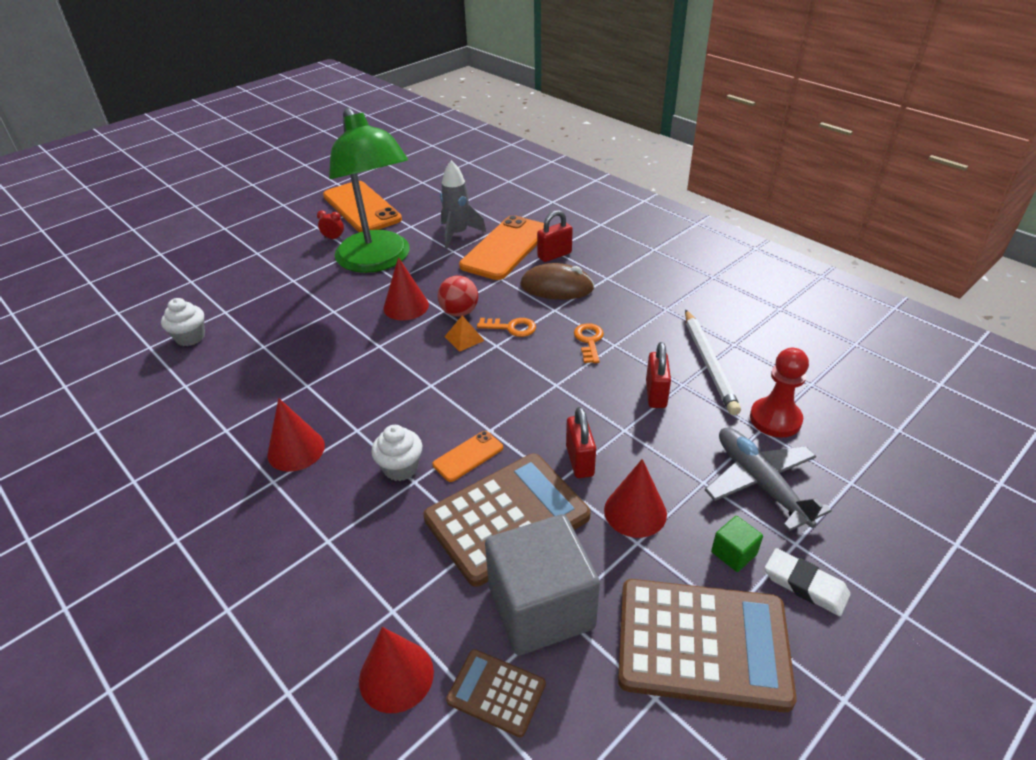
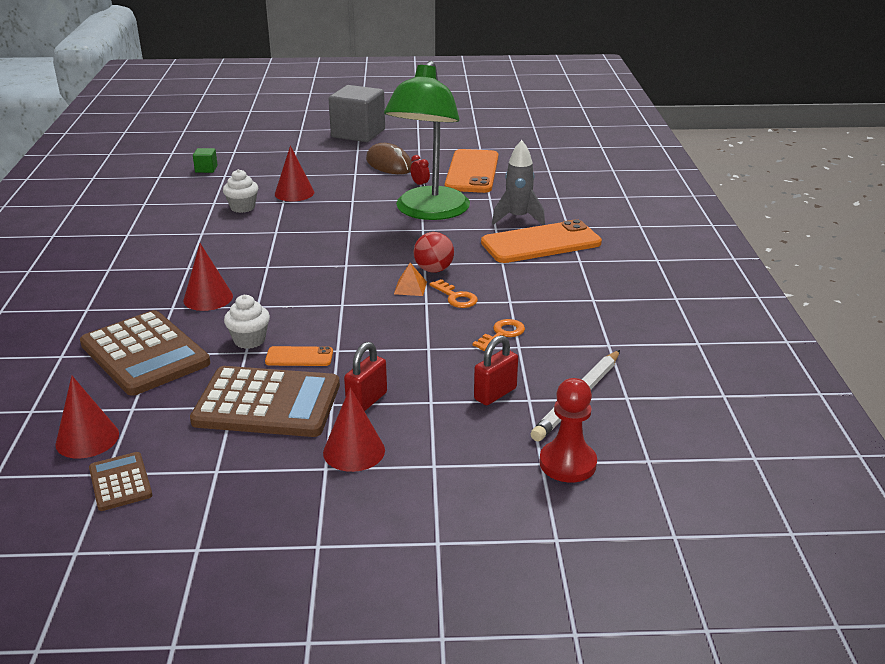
camera: 40 degrees right, 10 degrees down
(406, 306) = (402, 249): red cone -> red cone (294, 193)
(541, 607) = (210, 460): grey cube -> grey cube (358, 133)
(554, 255) = (574, 265): red padlock -> none
(557, 287) = (538, 287): brown mouse -> brown mouse (389, 164)
(702, 643) = (271, 546): brown calculator -> brown calculator (145, 354)
(733, 553) = (380, 517): green cube -> green cube (206, 169)
(760, 483) = (477, 493): grey plane -> none
(805, 585) = (398, 568): white eraser -> none

